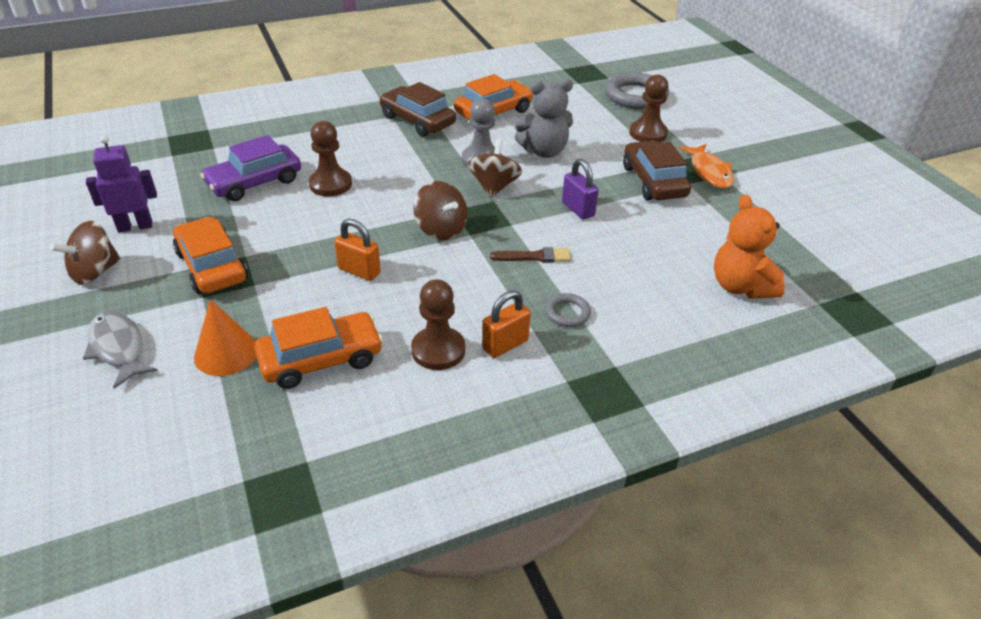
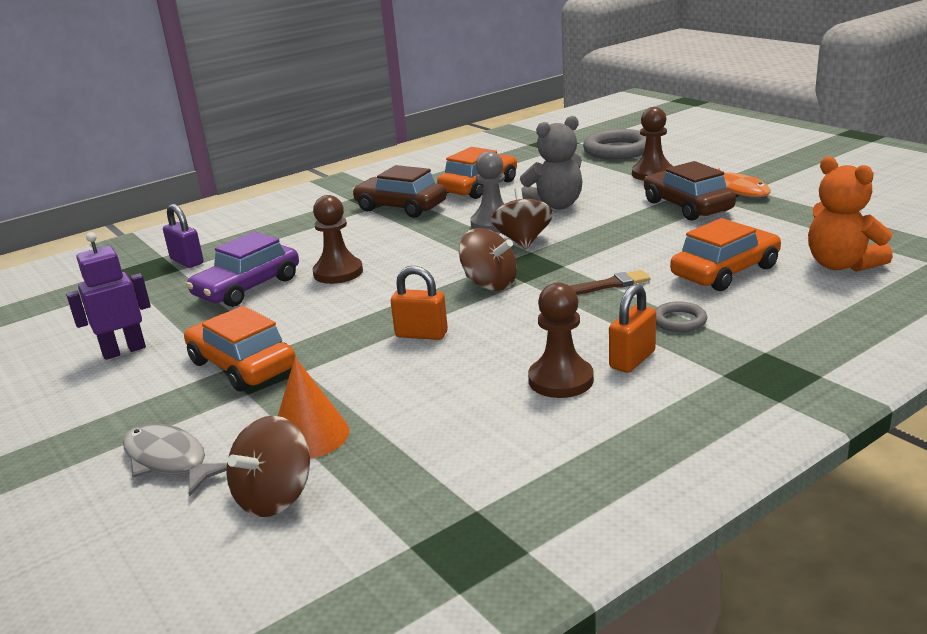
camera: 10 degrees left, 15 degrees down
(95, 272) = (96, 400): brown spinning top -> brown spinning top (275, 497)
(321, 359) = (429, 416): orange car -> orange car (725, 271)
(578, 209) = (626, 241): purple padlock -> purple padlock (187, 261)

